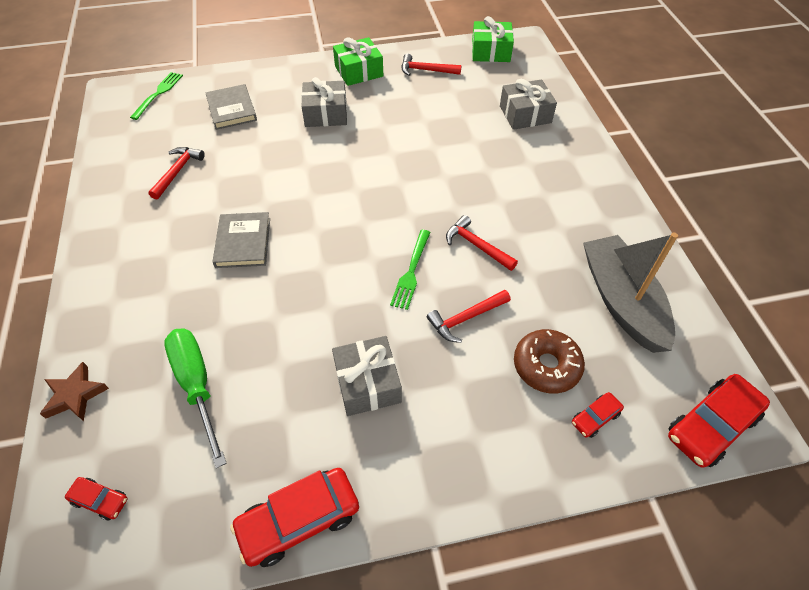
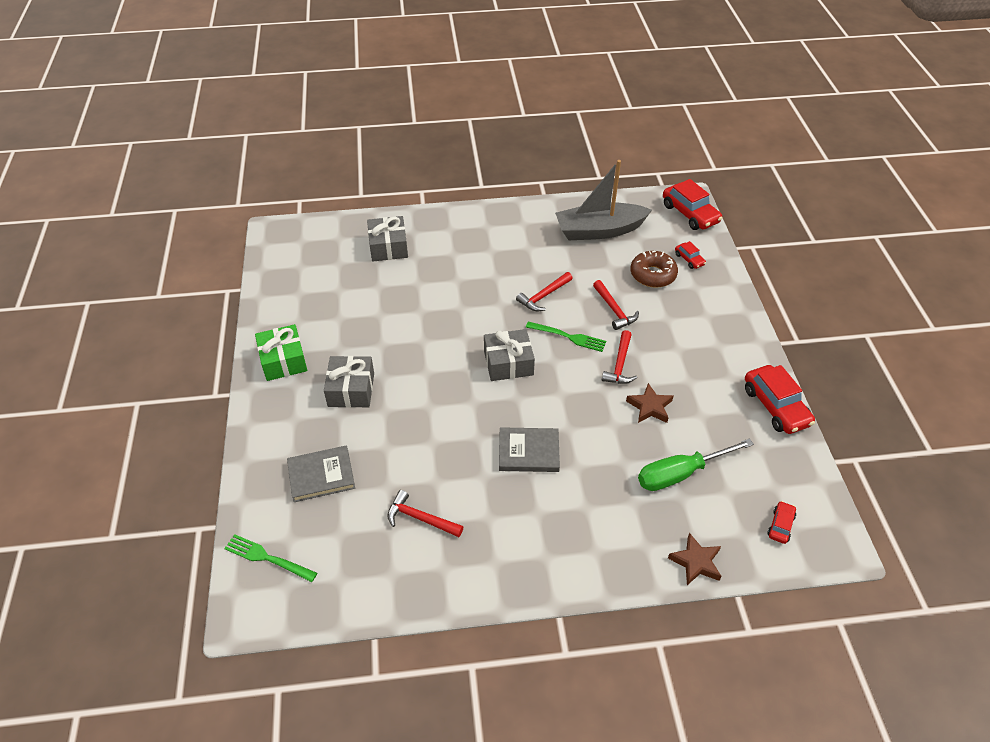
camera: 85 degrees left, 5 degrees down
(301, 355) = (650, 407): none -> brown star
(367, 383) = (672, 368): grey gift -> grey gift (508, 363)
(426, 70) = (299, 306): red hammer -> red hammer (620, 364)
(490, 51) = (283, 256): green gift -> none

